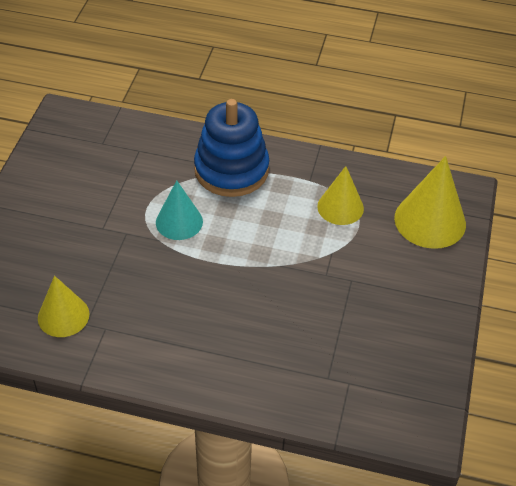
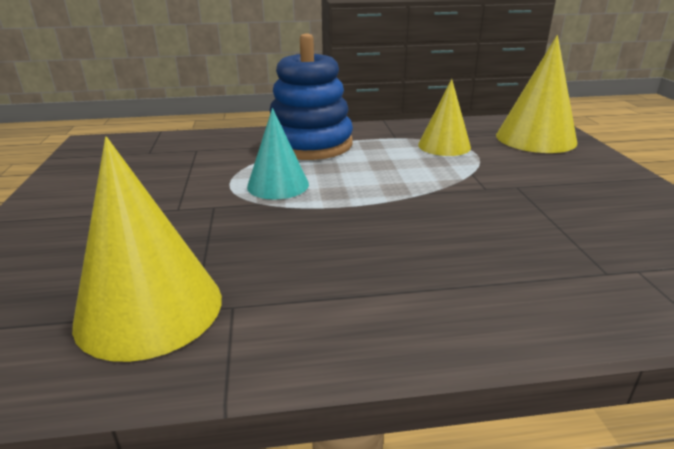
camera: 20 degrees left, 20 degrees down
(63, 316) = (149, 309): yellow cone -> yellow cone, size x1.53

